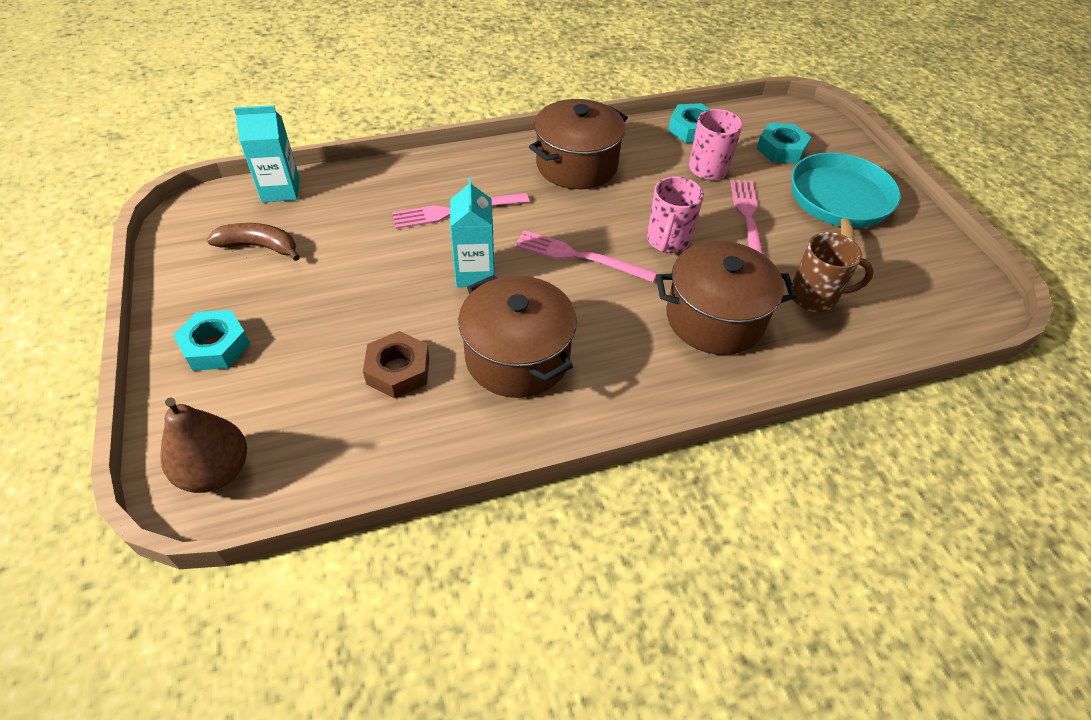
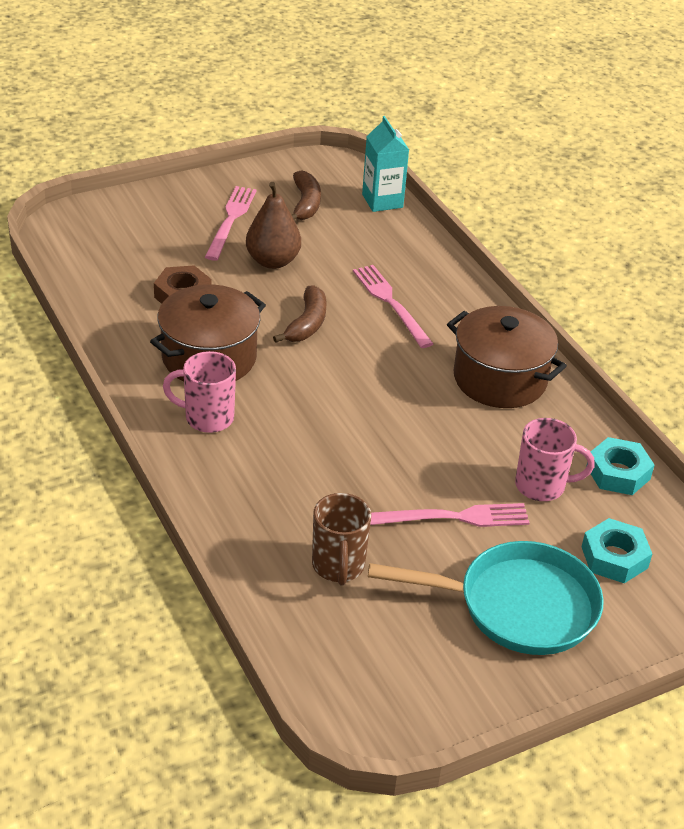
camera: 80 degrees right, 10 degrees down
(215, 346) = (191, 206): turquoise nut -> none
(216, 471) = (79, 229): brown pear -> brown pear (272, 261)
(475, 273) = (307, 324): turquoise carton -> brown banana
(579, 256) = (350, 388): pink fork -> pink fork (231, 220)
(667, 241) = (394, 451): pink mug -> pink mug (207, 418)
(714, 318) = (286, 484): brown pot -> none

